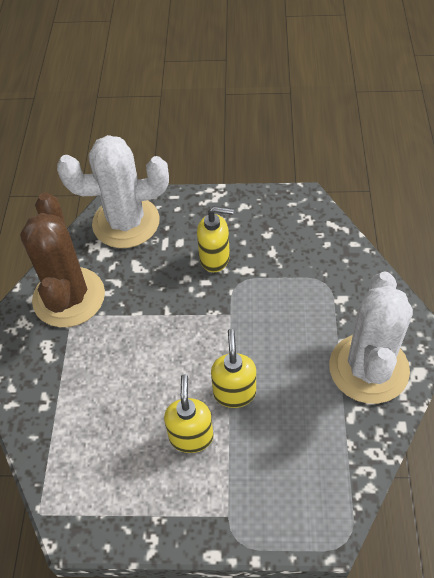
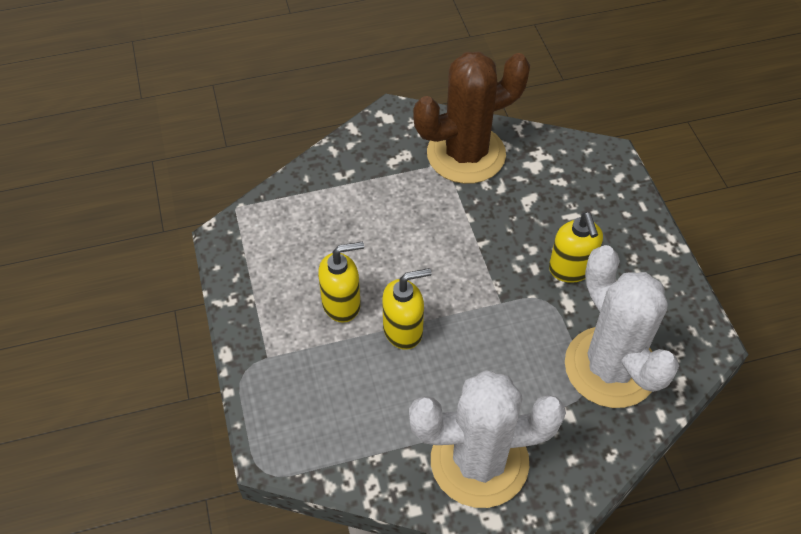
camera: 70 degrees right, 0 degrees up
(126, 222) = (583, 172): white cactus -> white cactus (610, 367)

